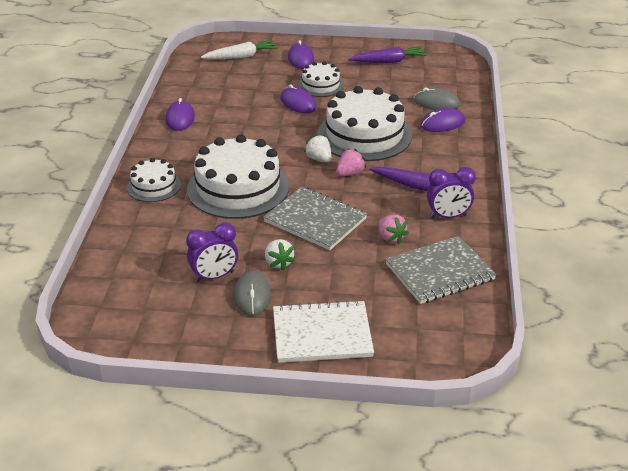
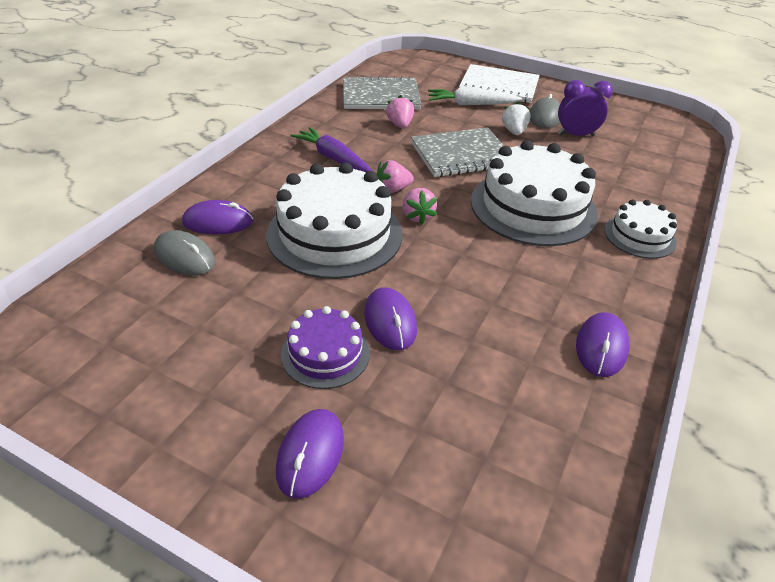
camera: 160 degrees left, 5 degrees up
(241, 57) = (440, 514): white carrot -> white carrot (471, 104)
(315, 220) = (461, 155): grey notebook -> grey notebook turned 75 degrees counterclockwise
(319, 159) = (417, 216): white strawberry -> pink strawberry
(320, 85) = (325, 353): white cake -> purple cake
(389, 61) = (150, 380): purple carrot -> none
(448, 216) = (331, 128): purple clock -> none

